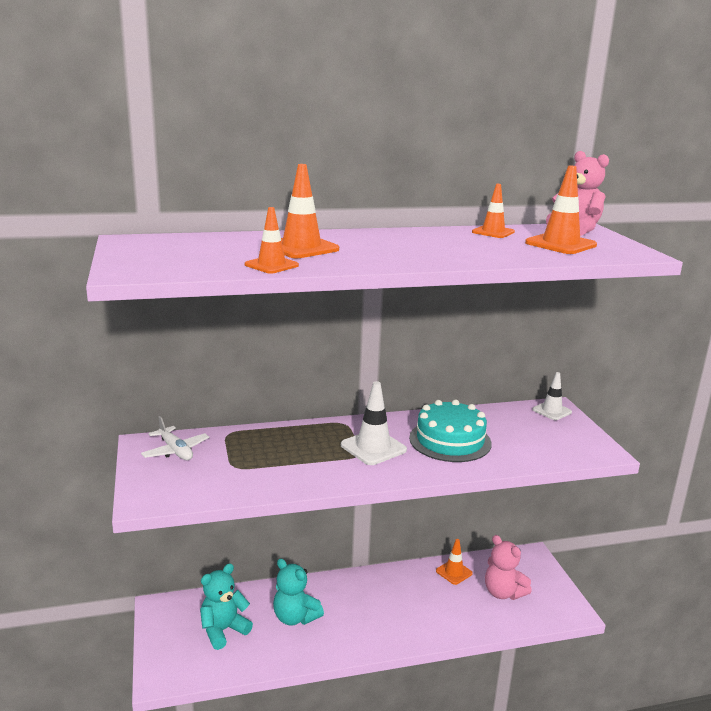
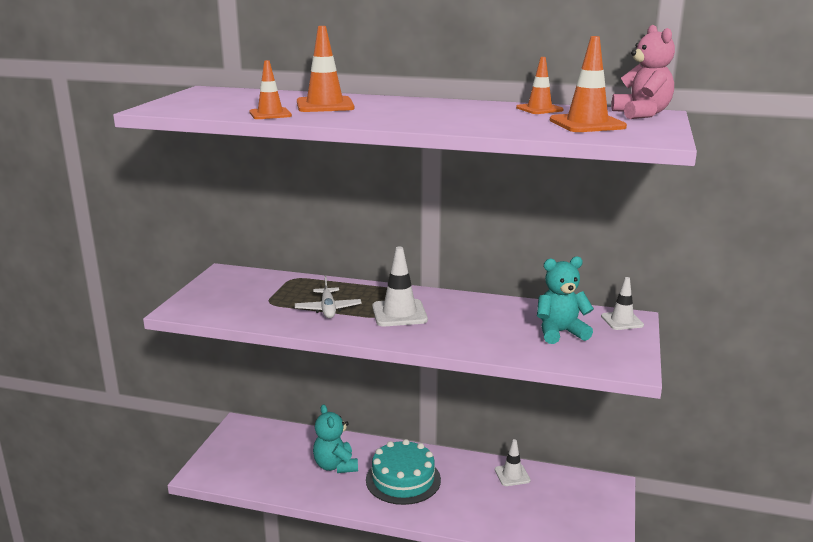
camera: 30 degrees right, 0 degrees up
(175, 451) = (239, 282): white plane -> white plane (328, 309)
(223, 630) = (272, 457): turquoise teddy bear -> turquoise teddy bear (560, 332)
(450, 440) = (478, 323): turquoise cake -> turquoise cake (403, 479)
(454, 572) = (512, 475): orange traffic cone -> white traffic cone
(503, 592) = (546, 508): pink teddy bear -> none

